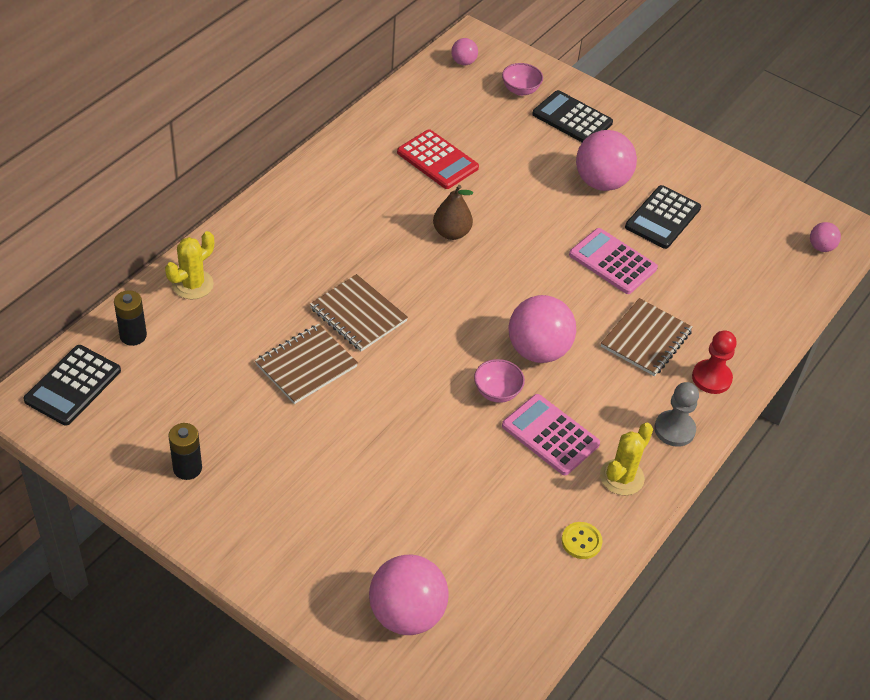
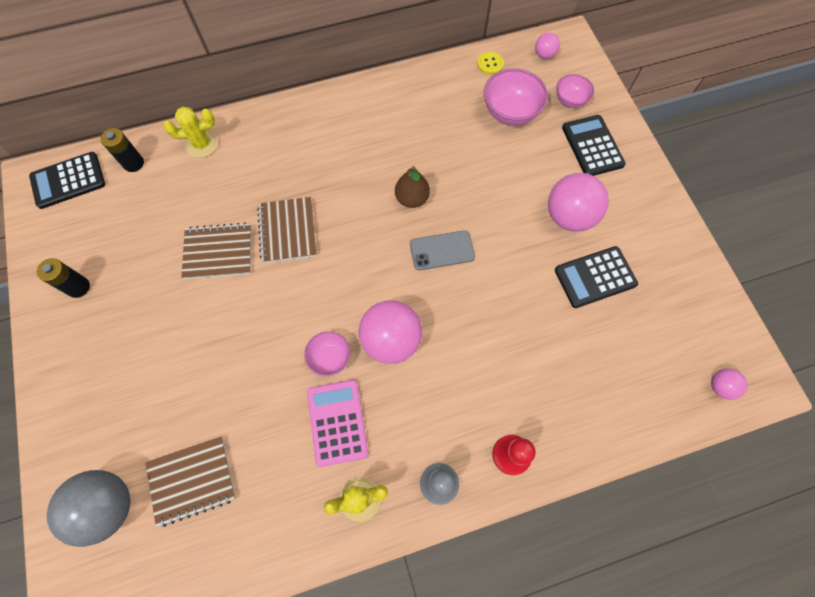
camera: 40 degrees right, 20 degrees up
(406, 614) = (109, 506): pink ball -> grey ball
(437, 160) = (453, 130): red calculator -> none
(476, 123) = (510, 112): none -> pink bowl
(517, 260) = (442, 250): none -> grey phone
(581, 541) = (280, 535): yellow button -> yellow button (490, 64)
(612, 262) = (517, 295): pink calculator -> none
(646, 339) = (486, 383): brown notebook -> brown notebook (192, 480)

